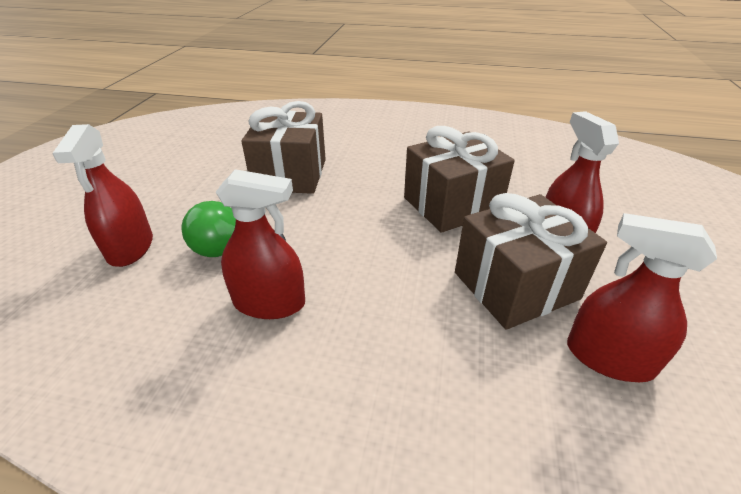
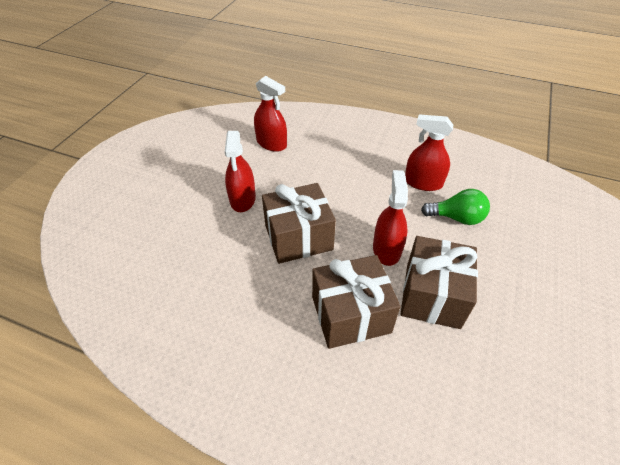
camera: 170 degrees left, 10 degrees up
(130, 248) = (526, 228): red spray bottle -> red spray bottle (386, 249)
(515, 285) = (290, 175): brown gift -> brown gift (351, 314)

